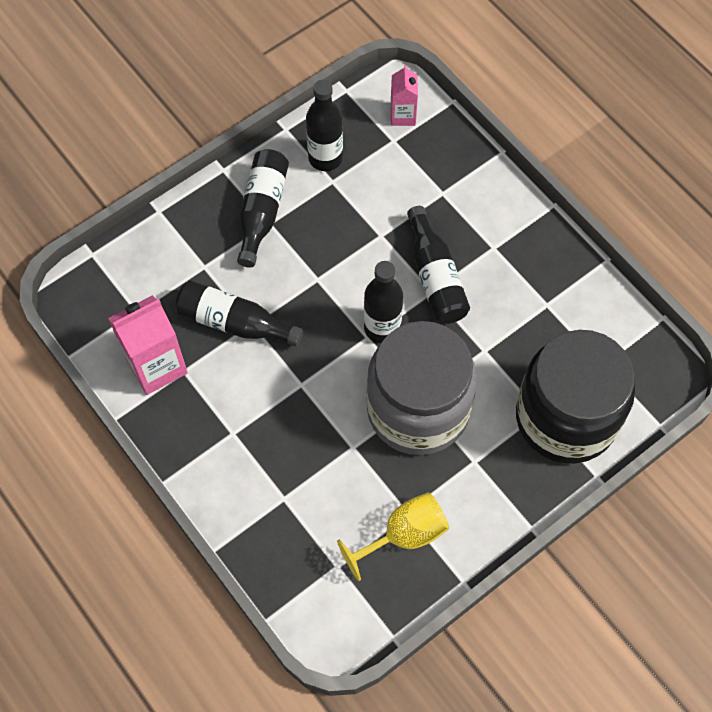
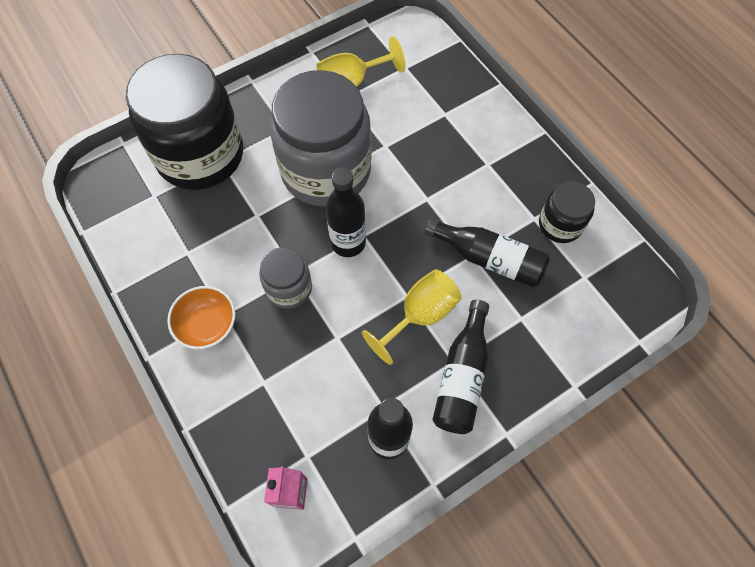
camera: 175 degrees left, 0 degrees up
(156, 366) = (560, 224): pink carton -> black jar
(303, 261) = (420, 315): none -> yellow goblet
(435, 277) = (289, 288): black bottle -> grey jar
(507, 237) = (207, 325): none -> orange bowl

